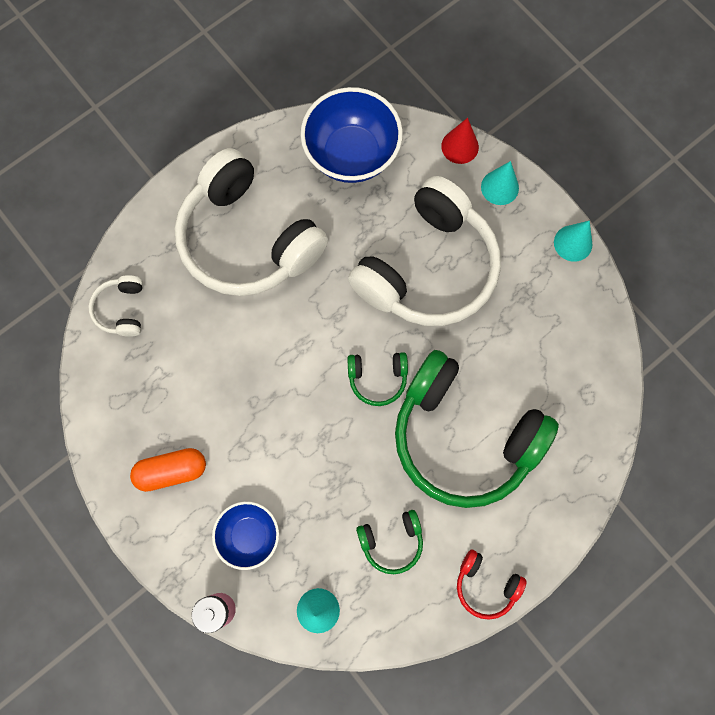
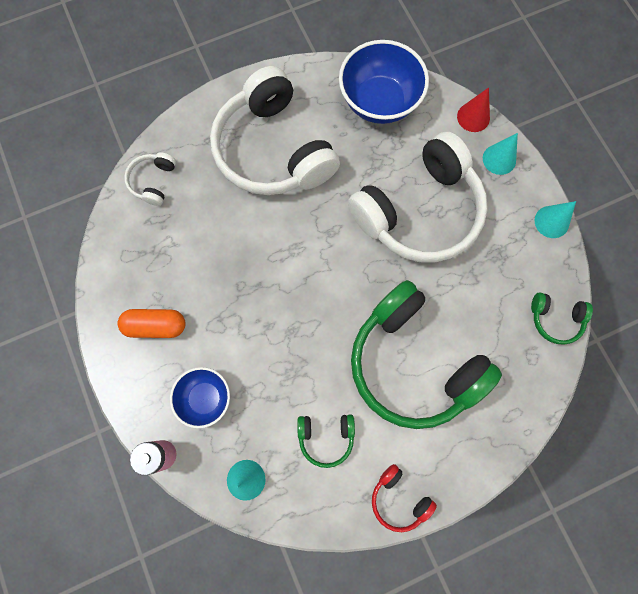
camera: 15 degrees right, 0 degrees up
(377, 378) = (351, 294): green headphones -> green headphones (555, 319)

